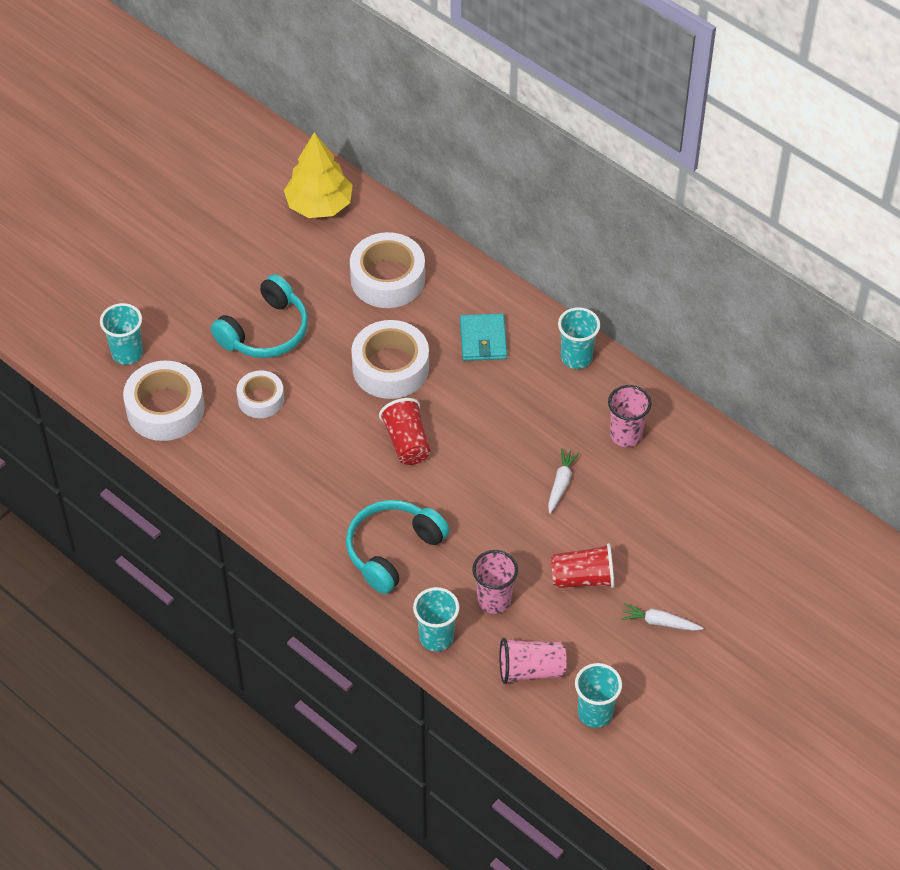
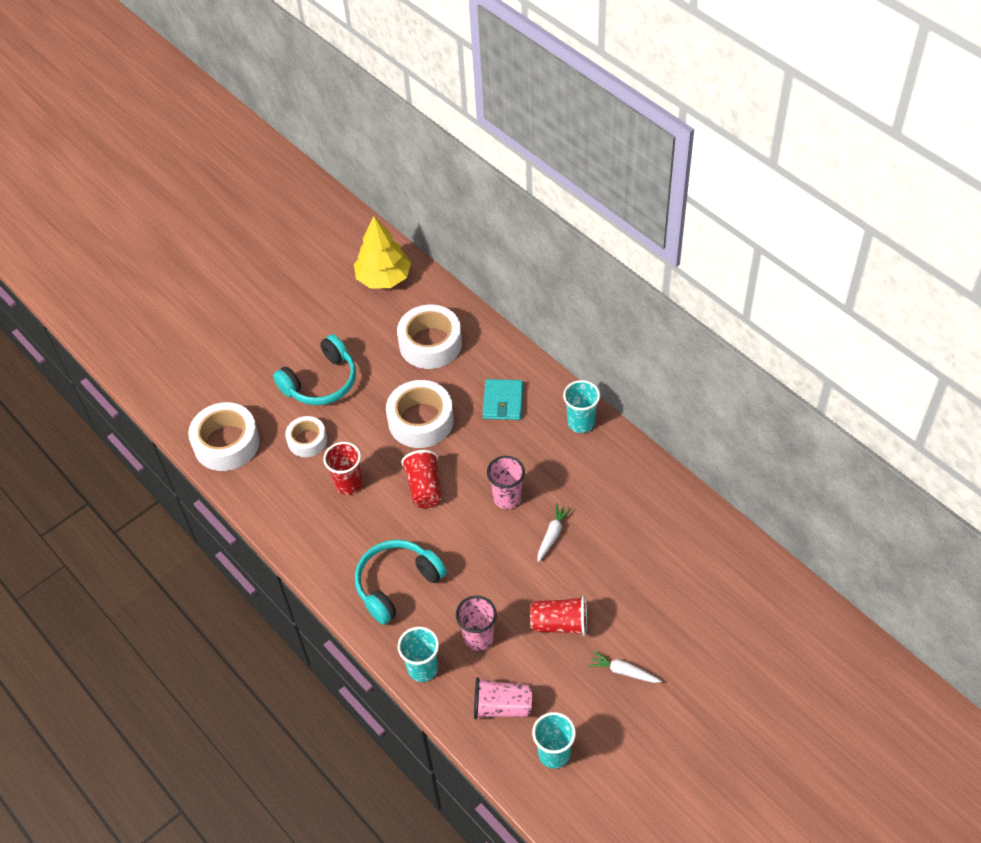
camera: 10 degrees right, 0 degrees up
(127, 353) = (204, 393): turquoise cup -> none
(318, 444) = (348, 484): none -> red cup
(626, 435) = (615, 495): pink cup -> pink cup (507, 498)

